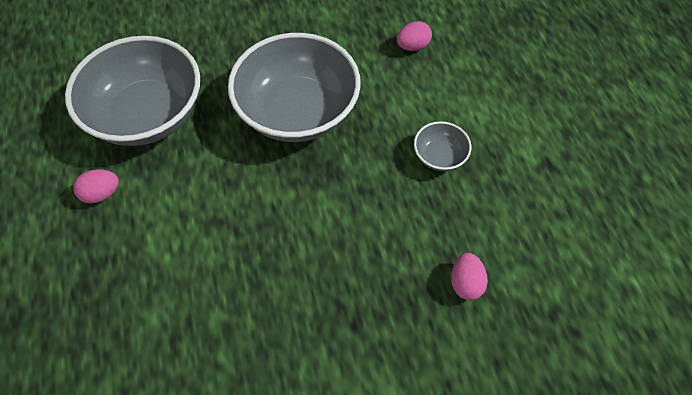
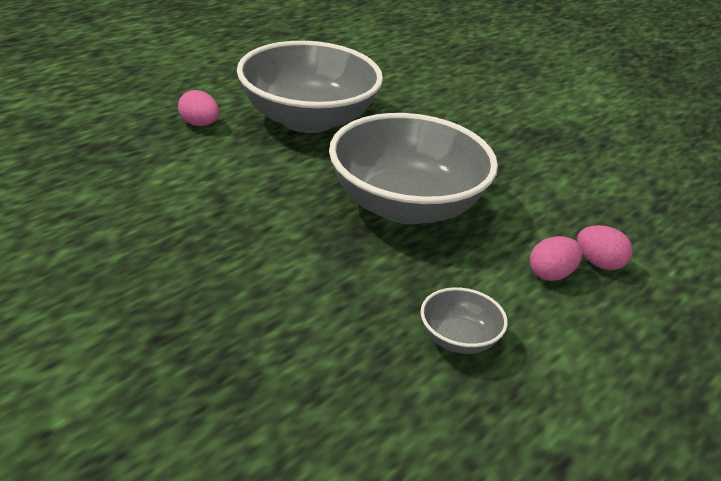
camera: 55 degrees right, 25 degrees down
(465, 283) = (285, 426): pink egg -> pink egg (551, 274)

